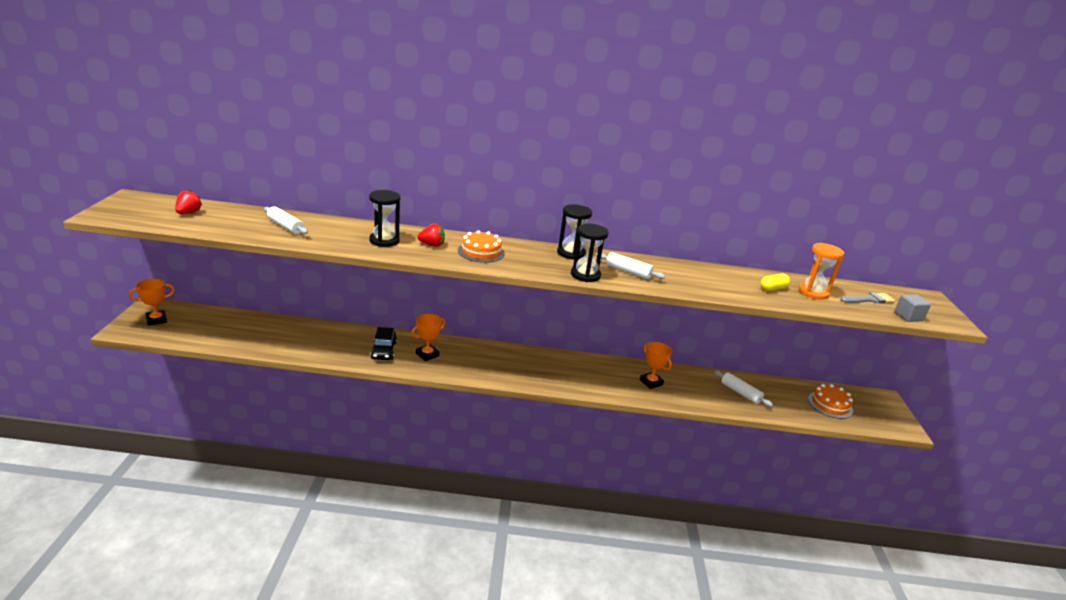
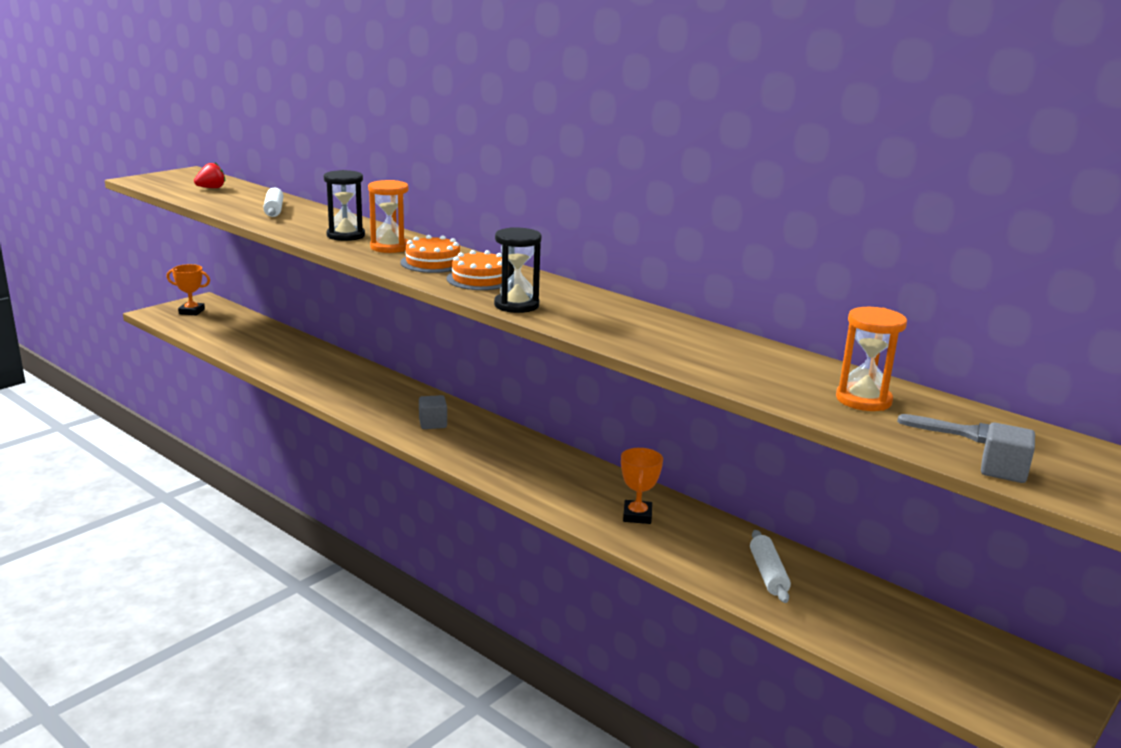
camera: 40 degrees right, 5 degrees down
(383, 351) = (352, 388): black car -> none
(427, 354) = (392, 404): orange trophy -> none
(432, 245) = (390, 247): red strawberry -> orange hourglass
(471, 361) = (433, 423): none -> grey cube
(571, 253) = (548, 284): black hourglass -> none
(628, 271) = (587, 315): white rolling pin -> none
(773, 288) = (792, 379): yellow capsule -> none
(830, 405) = (922, 646): orange cake -> orange cake (480, 279)

